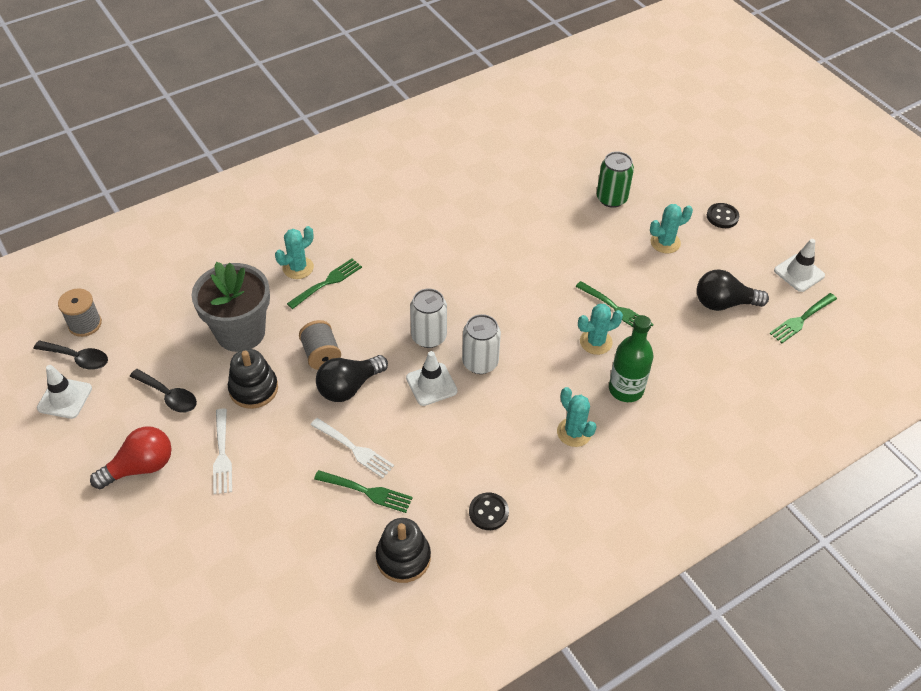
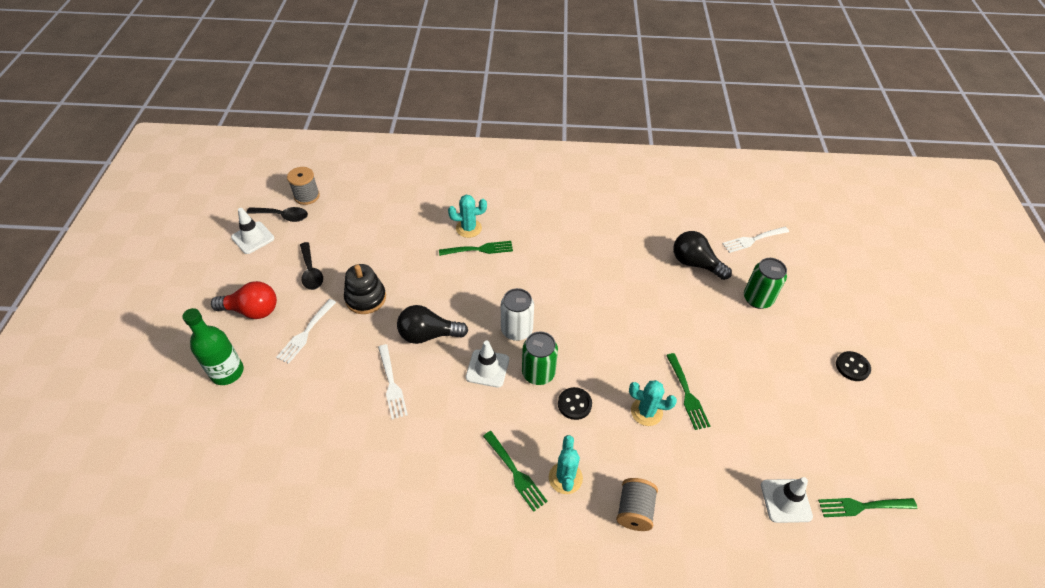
camera: 35 degrees right, 0 degrees up
(78, 358) = (283, 216): black spoon -> black spoon turned 45 degrees counterclockwise
(240, 332) = (392, 253): grey flower pot -> none
(321, 355) = (430, 300): grey spool -> grey spool (634, 510)
(367, 492) = (372, 422): green fork -> green fork (515, 473)
(403, 558) = (352, 492): black stacking toy -> none
(480, 362) = (538, 373): white can -> green can
(488, 512) = (443, 500): black button -> black button (574, 404)
(569, 147) = (753, 240): none -> white fork
(626, 389) = (640, 468): green bottle -> green bottle (227, 372)
(665, 242) = (778, 361): turquoise cactus -> none
(724, 303) = (793, 445): black light bulb -> black light bulb (695, 264)
(799, 273) = (893, 460): white traffic cone -> white traffic cone (786, 500)

